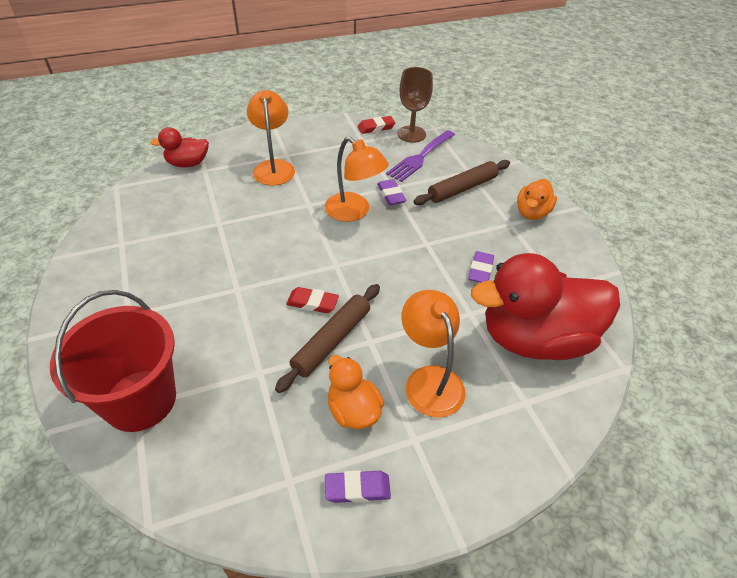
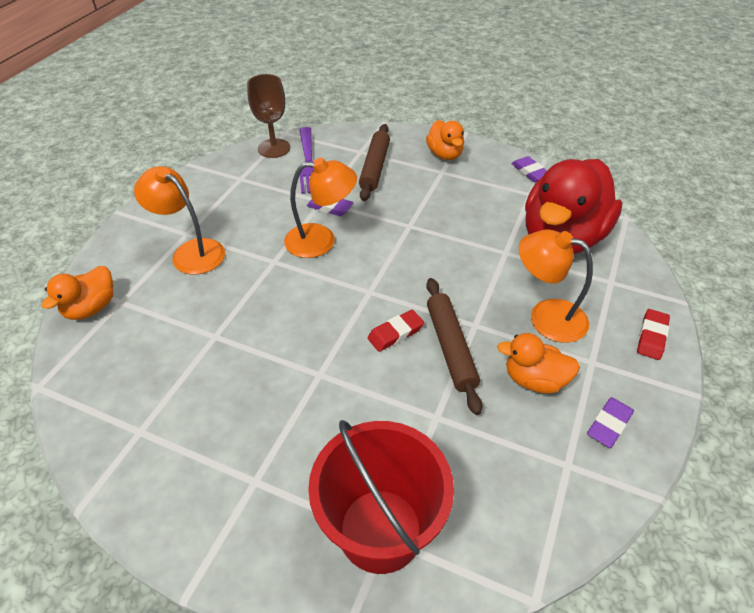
camera: 45 degrees left, 0 degrees up
(188, 164) = (91, 308): red duck -> orange duck
(376, 127) = (235, 160): red eraser -> red eraser (651, 337)
(480, 270) = (470, 218): purple eraser -> purple eraser (530, 172)

